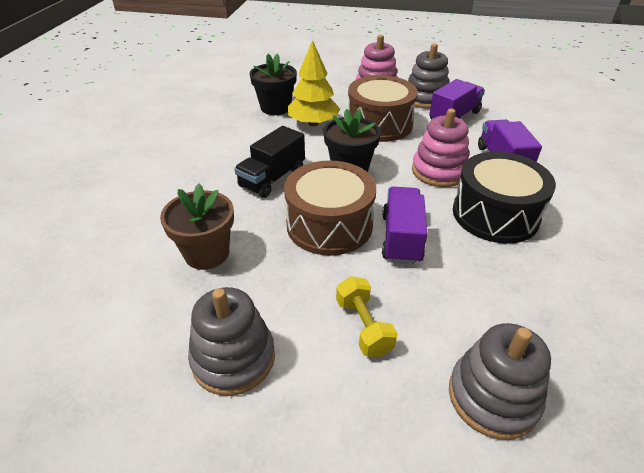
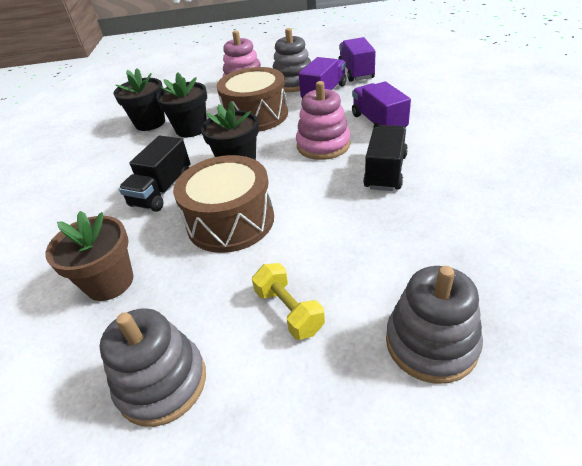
camera: 10 degrees left, 0 degrees up
(313, 123) = (191, 129): yellow tree -> black flower pot
(401, 238) = (304, 216): purple truck -> purple truck (356, 72)
(495, 214) = (385, 172): black drum -> black truck

